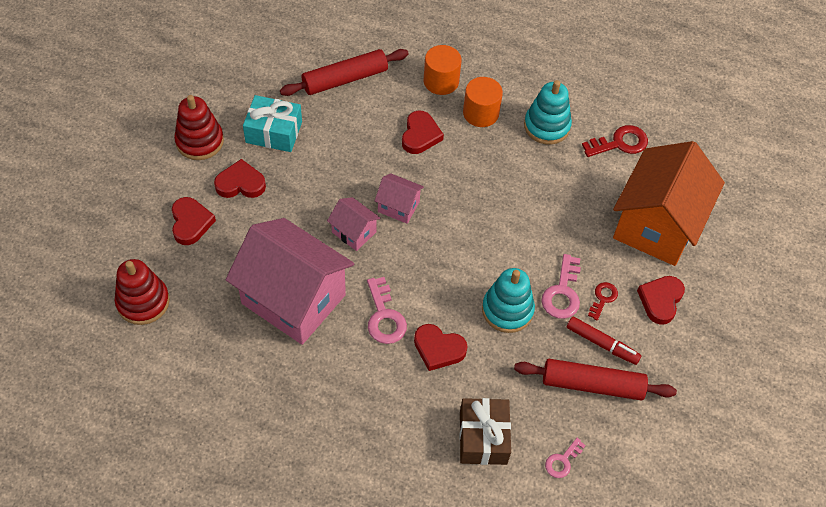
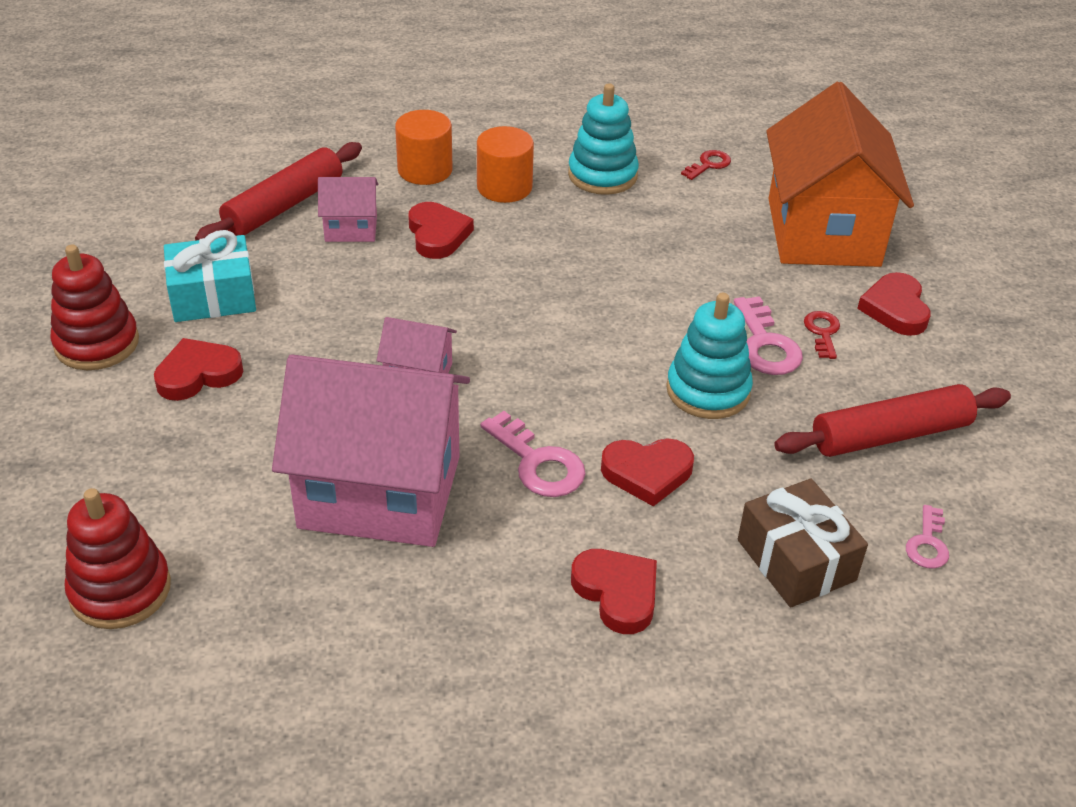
camera: 25 degrees left, 15 degrees down
(191, 223) = (143, 451): red heart -> red heart (617, 593)
(398, 207) = (464, 324): pink house -> pink house (351, 228)
(602, 344) = (863, 383): red marker -> none
(620, 143) = (708, 164): red key -> red key, size x0.61

